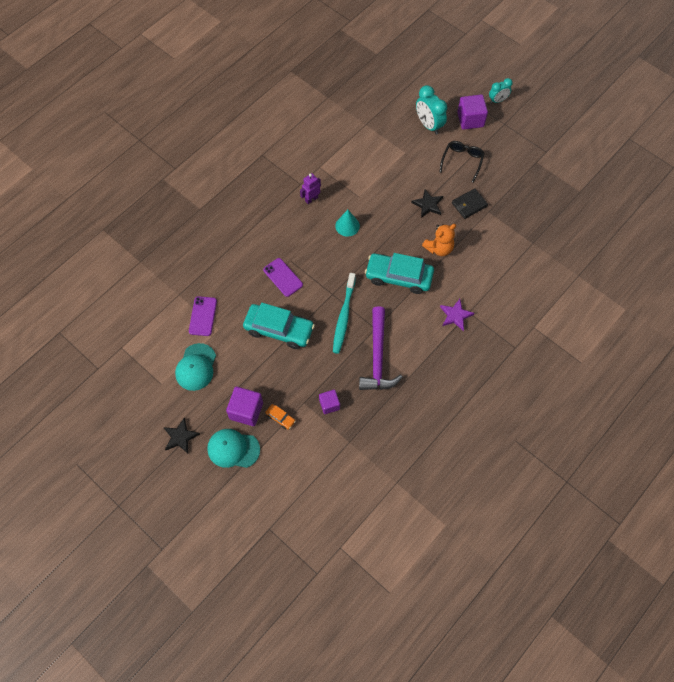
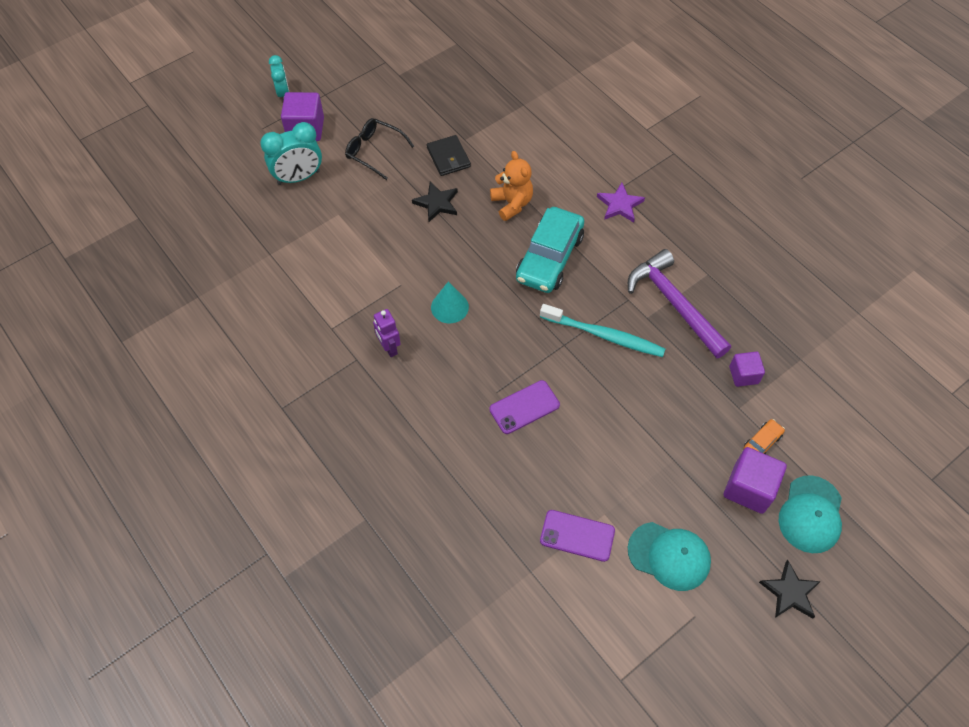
camera: 80 degrees left, 5 degrees down
(279, 330) = (616, 425): turquoise car -> none
(378, 357) = (674, 304): purple hammer -> purple hammer turned 135 degrees counterclockwise

